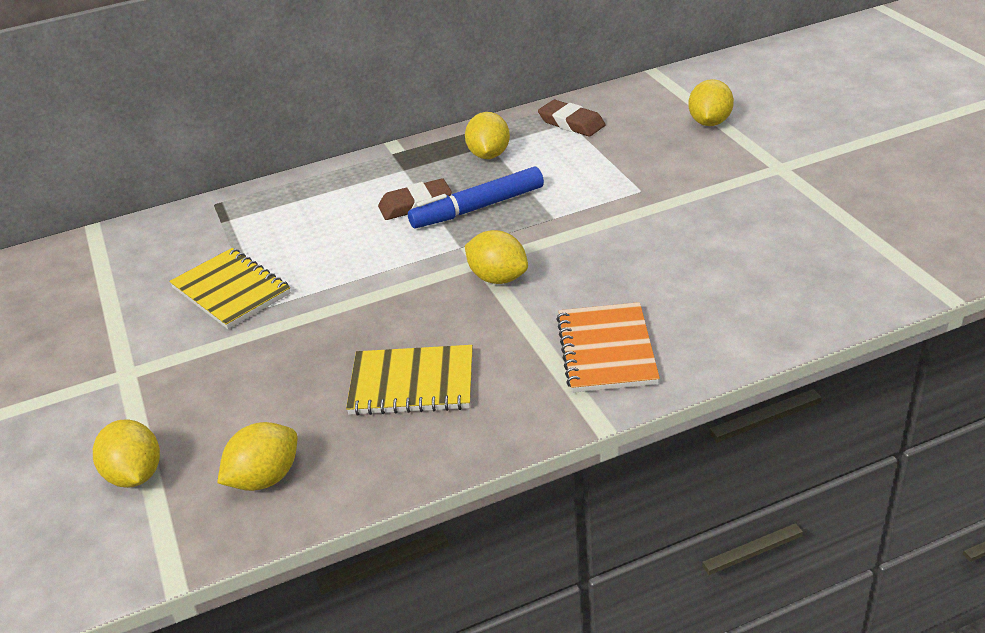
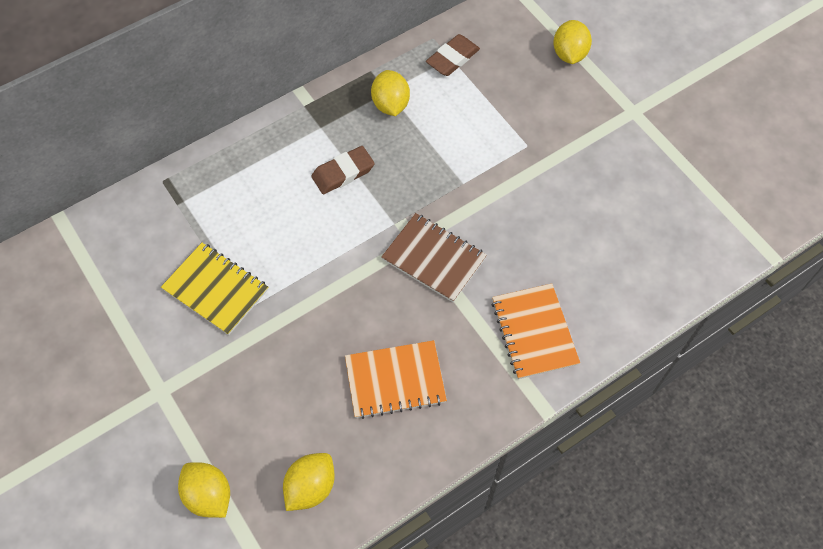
camera: 15 degrees left, 25 degrees up
(412, 384) = (395, 381): yellow notebook -> orange notebook
(478, 208) = (397, 174): blue marker -> none
(498, 278) = (434, 258): yellow lemon -> brown notebook
(571, 123) = (452, 58): brown eraser -> brown eraser turned 75 degrees counterclockwise

